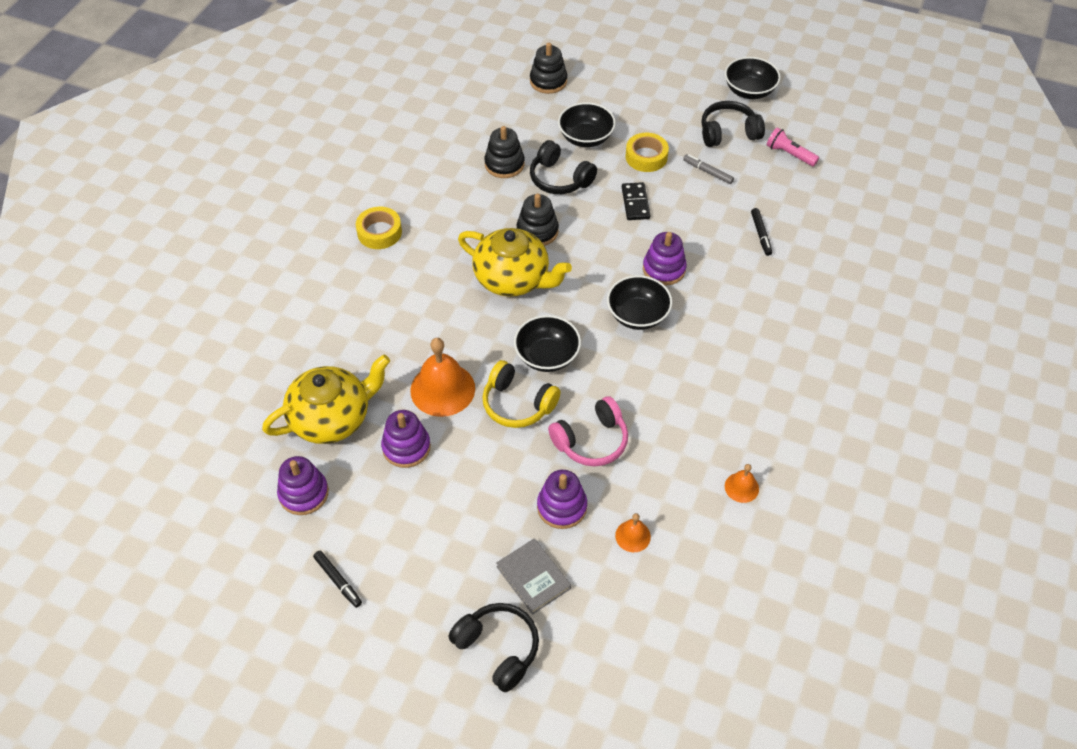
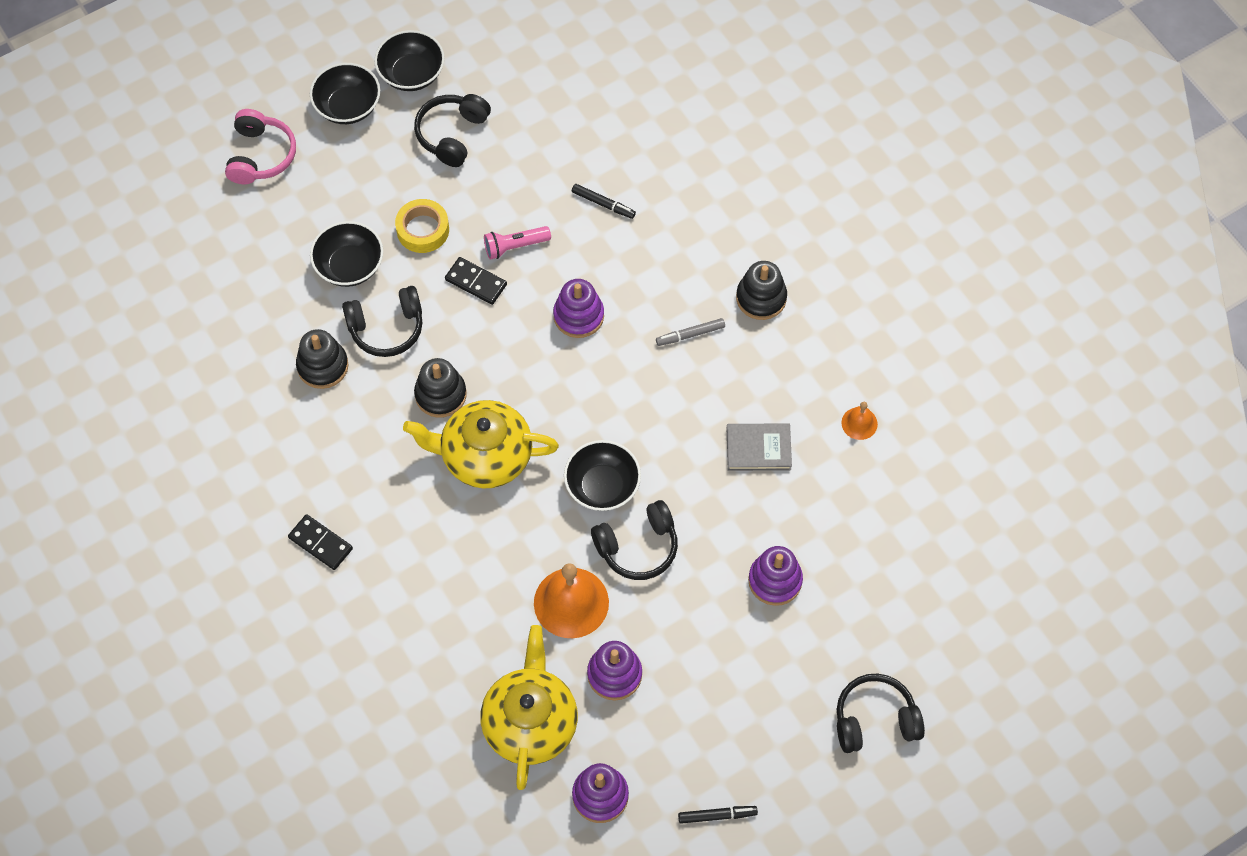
camera: 55 degrees left, 10 degrees up
(379, 232) = (321, 543): yellow tape -> black domino
(513, 279) = (485, 456): yellow teapot -> yellow teapot turned 150 degrees counterclockwise
(518, 404) = (638, 547): yellow headphones -> black headphones
(533, 577) = (828, 649): grey book -> grey book (758, 449)
(548, 81) = (235, 245): black stacking toy -> black stacking toy (761, 298)
(591, 441) = (724, 511): pink headphones -> pink headphones (260, 155)
(633, 536) = (844, 542): orange bell -> none
(637, 315) = (615, 376): black bowl -> black bowl (348, 106)
(707, 172) = (488, 190): grey marker -> grey marker (690, 334)
(789, 154) = (525, 104): pink flashlight -> pink flashlight (515, 246)

